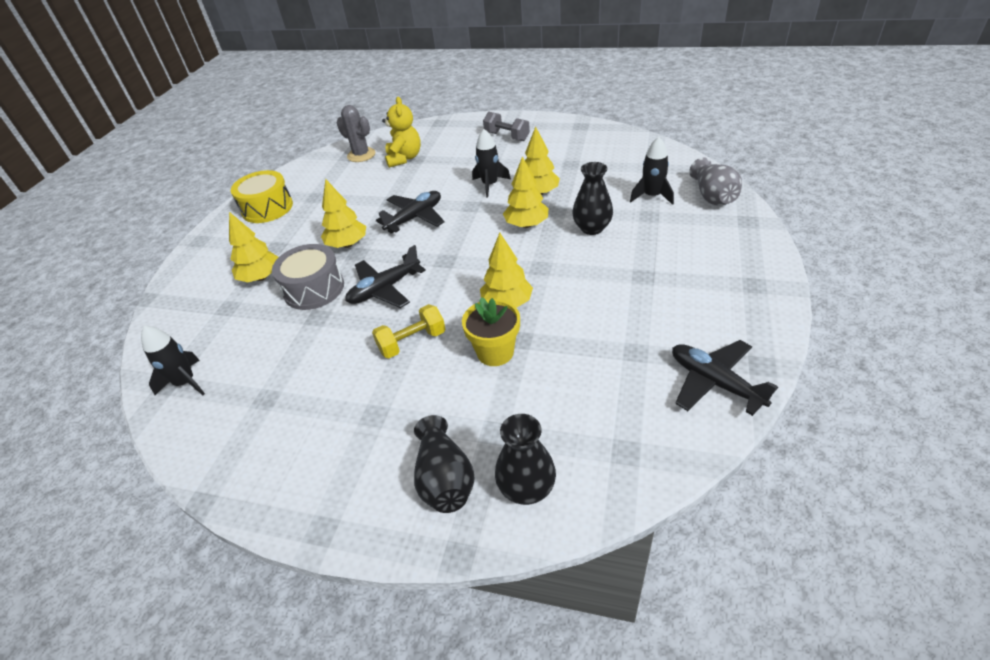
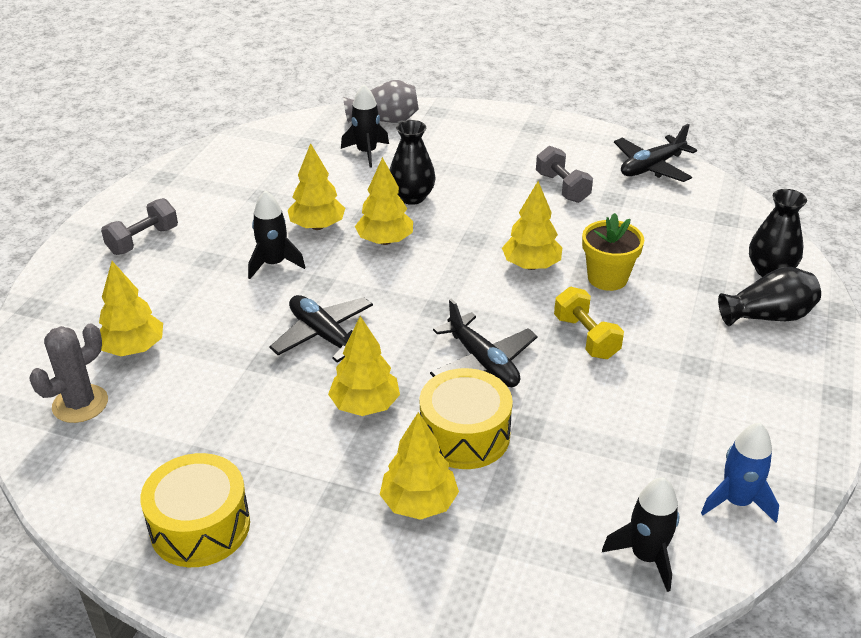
camera: 90 degrees left, 5 degrees down
(215, 437) = (737, 501): none -> blue rocket
(314, 289) = (464, 435): grey drum -> yellow drum
(404, 158) = (133, 348): yellow teddy bear -> yellow tree
(641, 314) = (562, 187): none -> grey dumbbell

